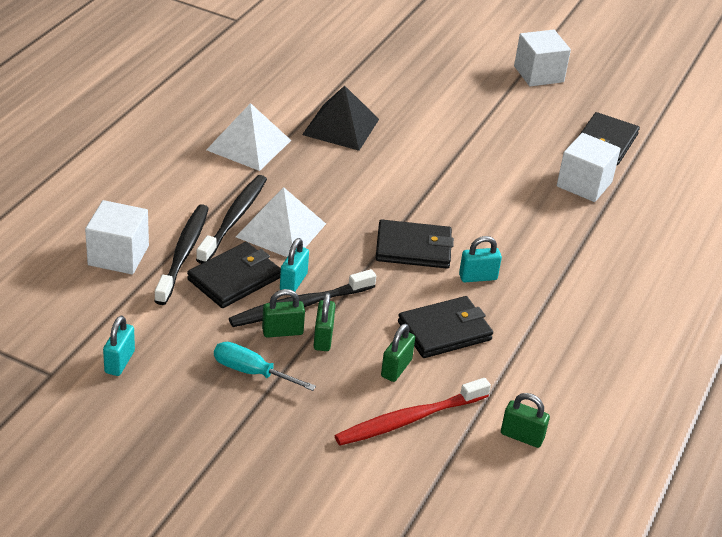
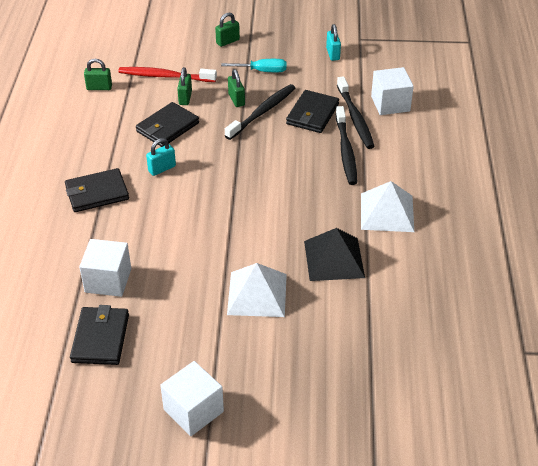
camera: 160 degrees right, 5 degrees up
(281, 230) = (310, 154): white pyramid -> white pyramid (257, 294)
(282, 332) = (261, 95): green padlock -> green padlock (227, 41)
(293, 282) = (276, 124): turquoise padlock -> none
(408, 419) = (165, 76): red toothbrush -> red toothbrush turned 120 degrees counterclockwise
(413, 248) = (215, 174): black wallet -> black wallet (97, 193)

